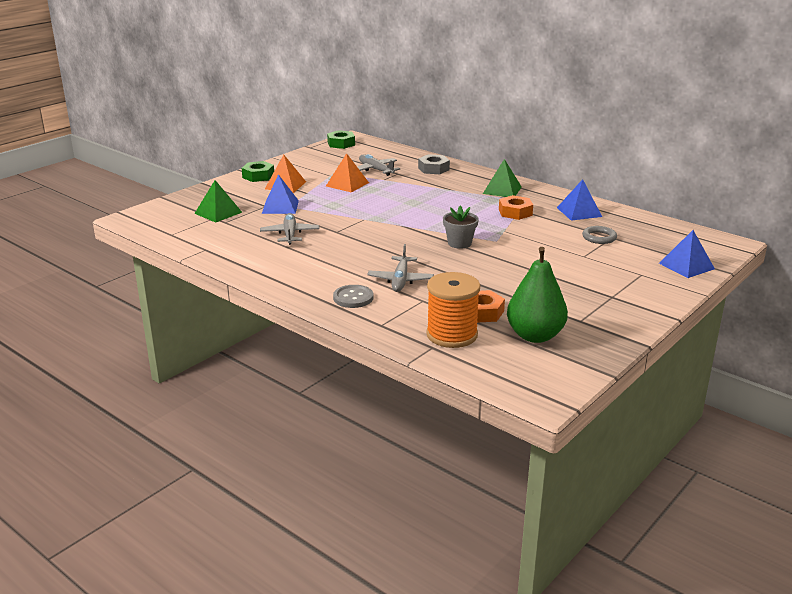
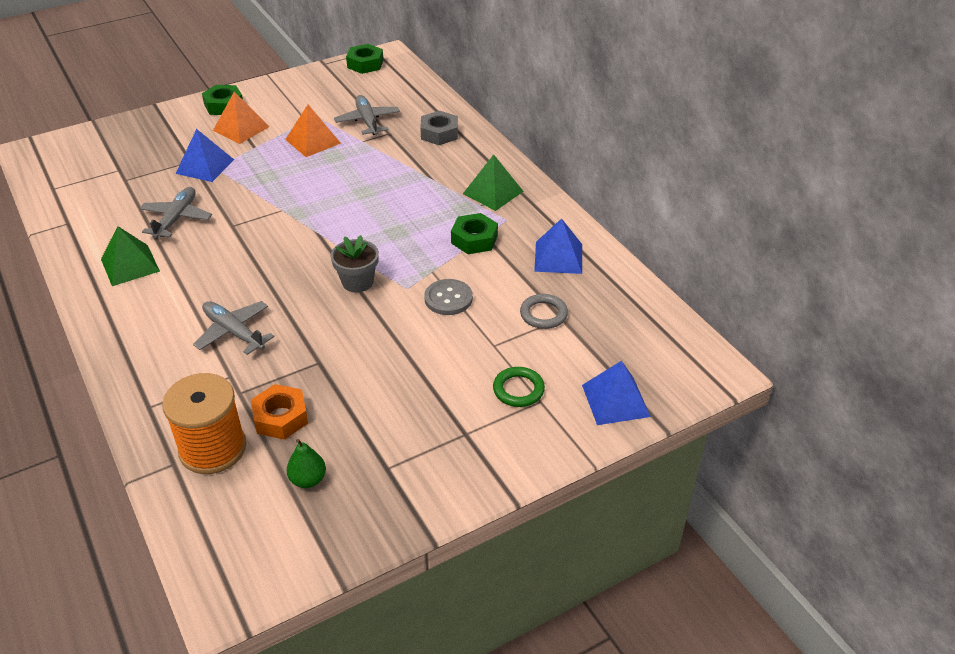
camera: 20 degrees right, 15 degrees up
(218, 213) = (130, 162): green pyramid -> green pyramid (130, 265)
(353, 298) = (156, 350): grey button -> grey button (448, 298)
(400, 280) = (234, 332): grey plane -> grey plane turned 105 degrees clockwise
(515, 212) = (474, 239): orange nut -> green nut
(535, 336) = (308, 480): green pear -> green pear, size x0.48
(622, 272) = (518, 390): none -> green ring

